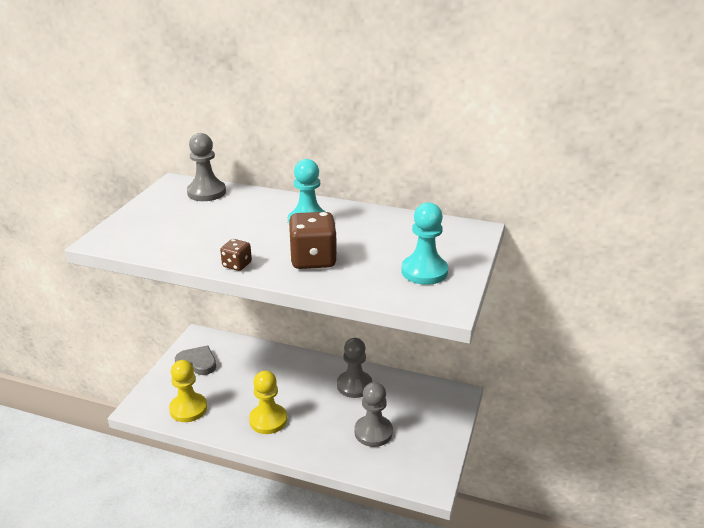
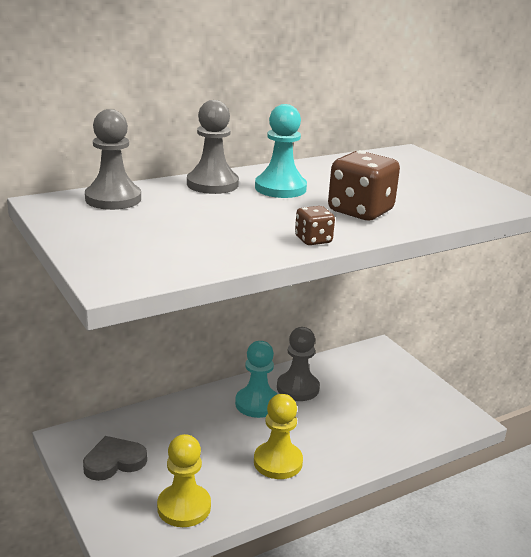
camera: 50 degrees left, 5 degrees down
(373, 432) = (373, 413): grey pawn -> grey pawn (212, 184)
(424, 271) = (449, 188): turquoise pawn -> turquoise pawn (257, 404)

